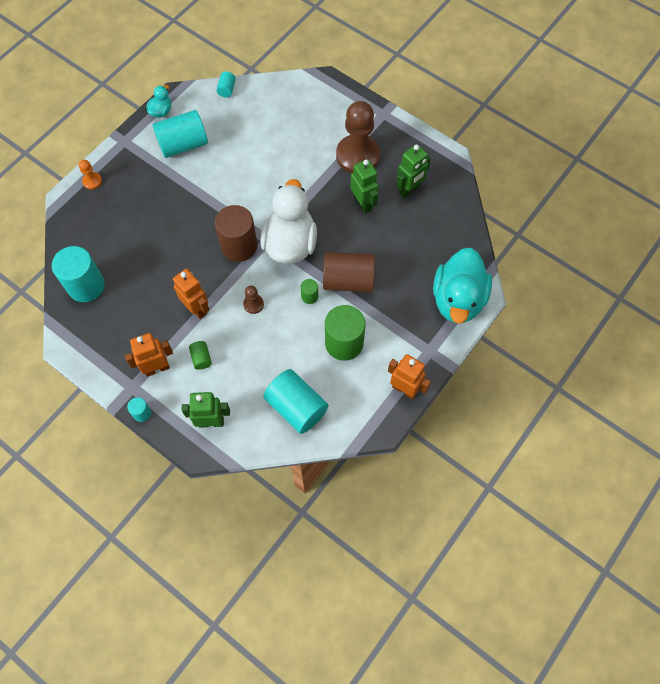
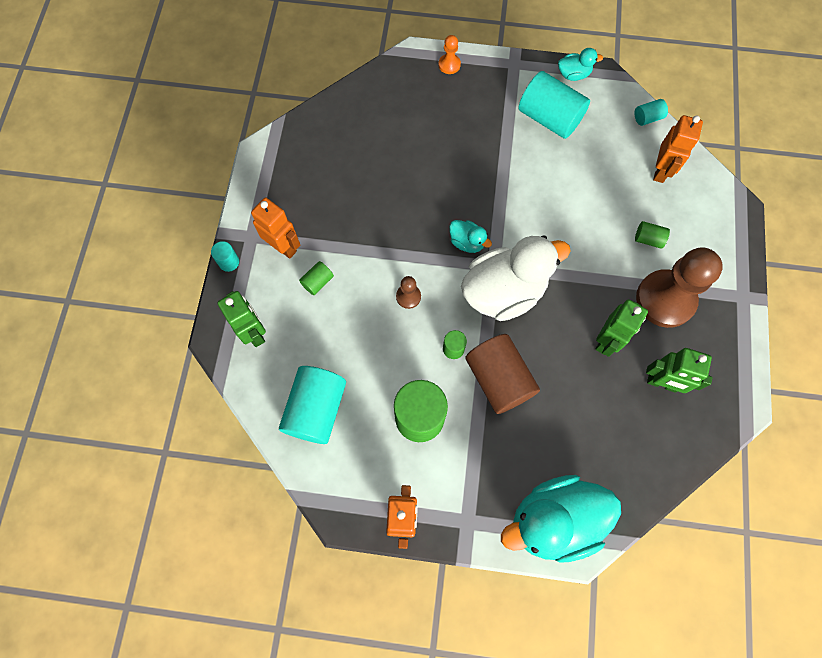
camera: 60 degrees right, 5 degrees up
(86, 286) = (333, 130): turquoise cylinder -> none
(196, 308) = (370, 244): orange robot -> orange robot (661, 171)
(239, 246) = (467, 242): brown cylinder -> turquoise duck
(311, 140) = (648, 239): none -> green cylinder

